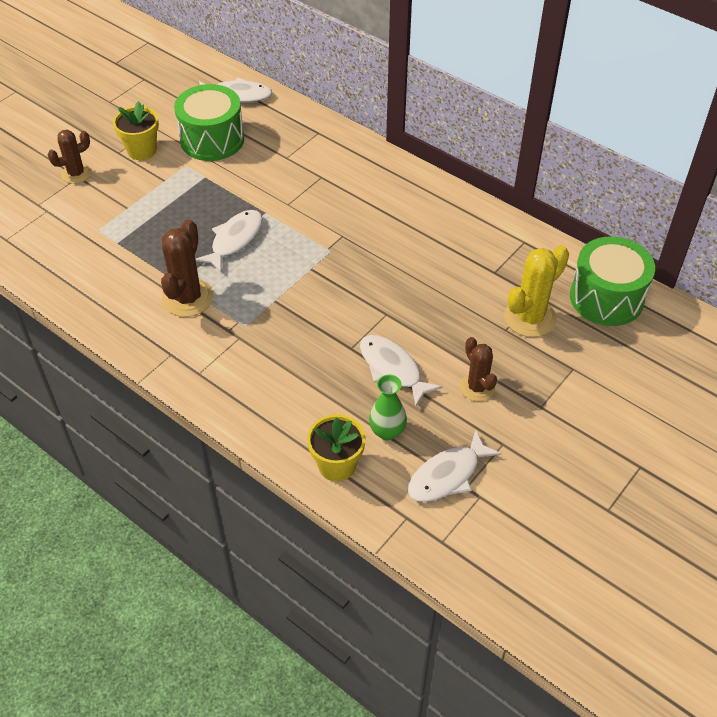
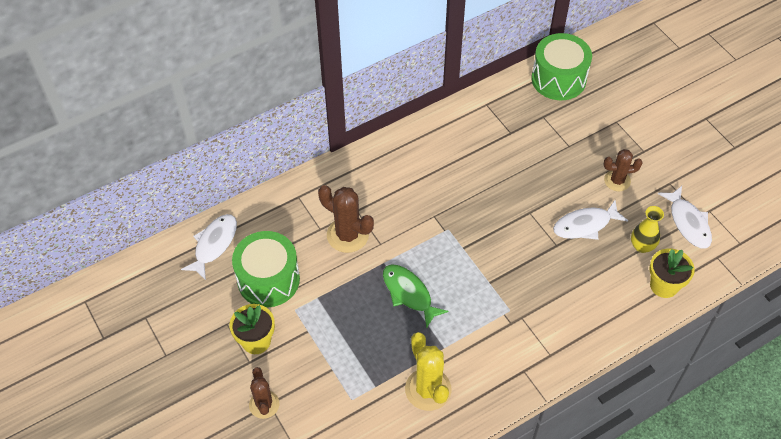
camera: 70 degrees left, 5 degrees up
(188, 298) = (465, 344): brown cactus -> brown cactus (347, 235)
(234, 240) = (409, 294): white fish -> green fish
(387, 431) = (642, 246): green vase -> yellow vase
(530, 318) = (562, 128): yellow cactus -> yellow cactus (428, 389)

